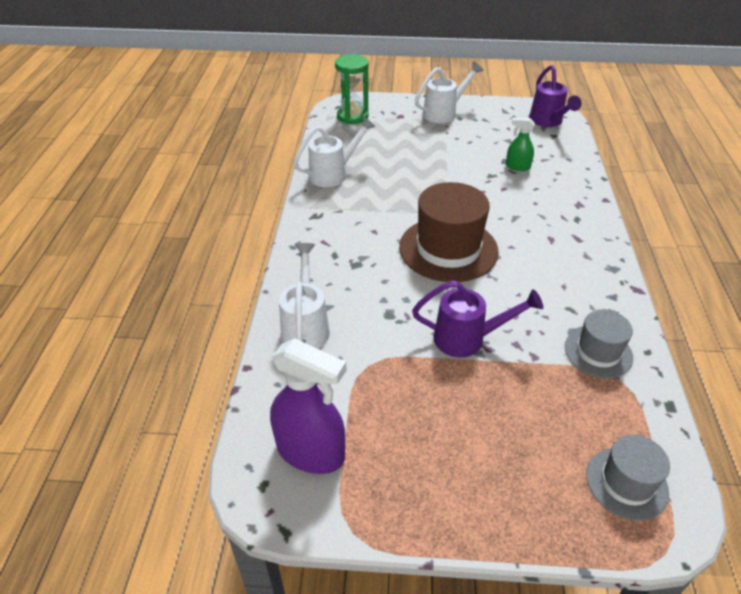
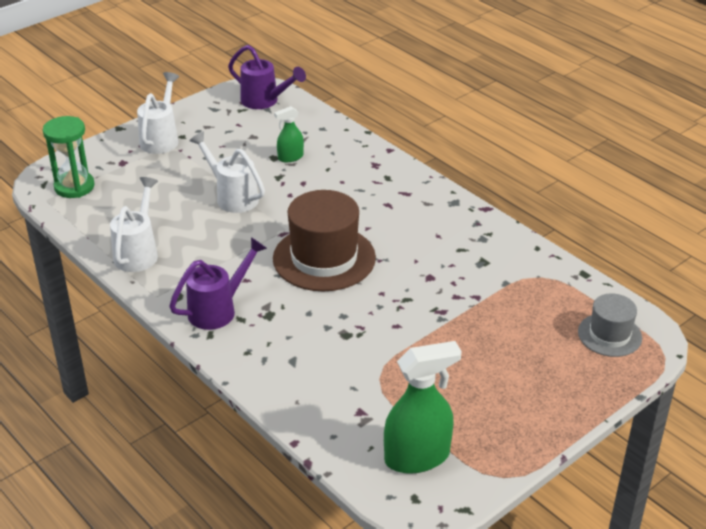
camera: 45 degrees left, 5 degrees down
(306, 325) = (295, 384): white watering can -> white watering can (232, 196)
(311, 452) = (417, 457): purple spray bottle -> green spray bottle
(468, 339) = (422, 314): purple watering can -> purple watering can (219, 309)
(598, 352) = (510, 267): grey hat -> none

